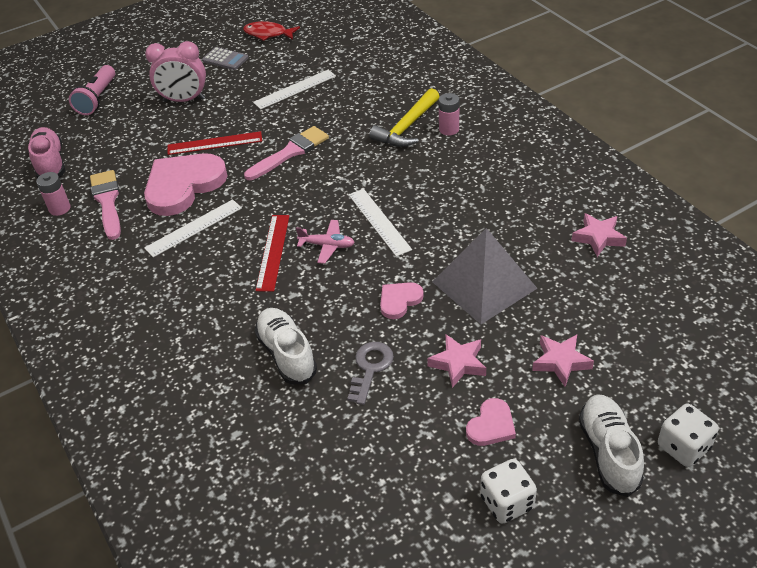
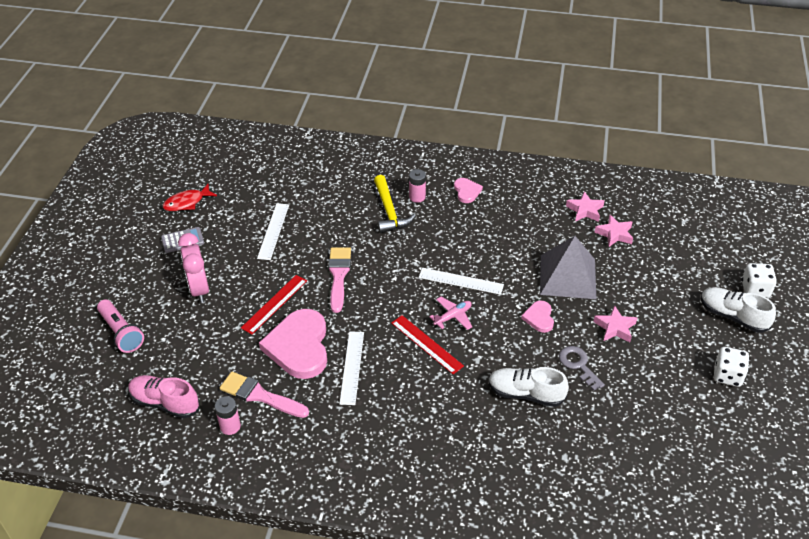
camera: 50 degrees left, 0 degrees up
(184, 100) = (199, 289): pink clock -> pink clock turned 120 degrees clockwise
(491, 425) = (672, 346): pink heart -> pink heart (467, 191)
(560, 362) = (657, 289): pink star -> pink star (614, 234)

